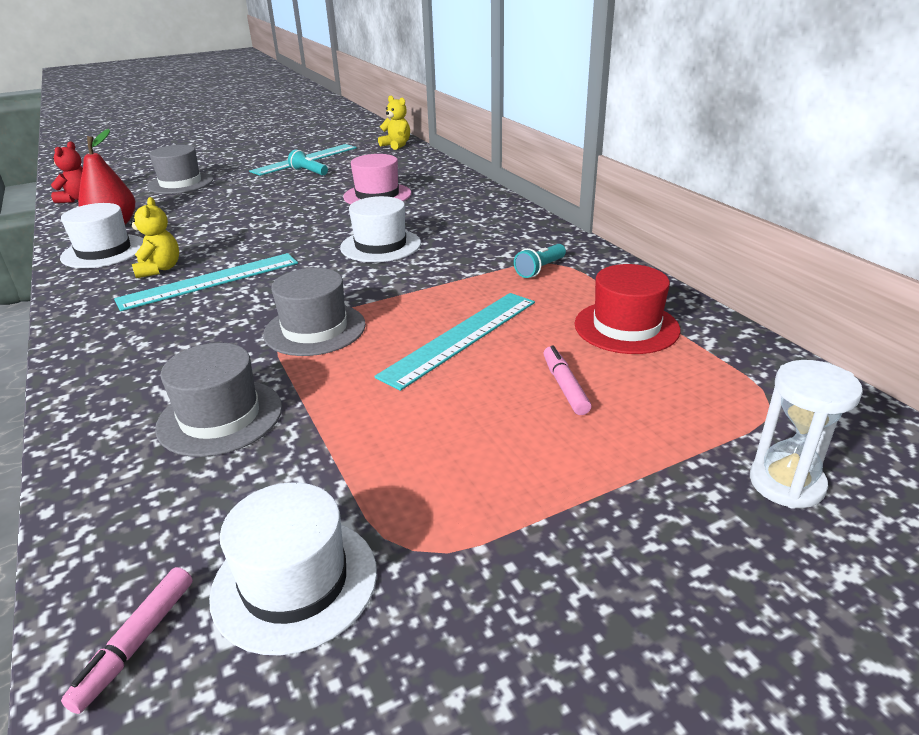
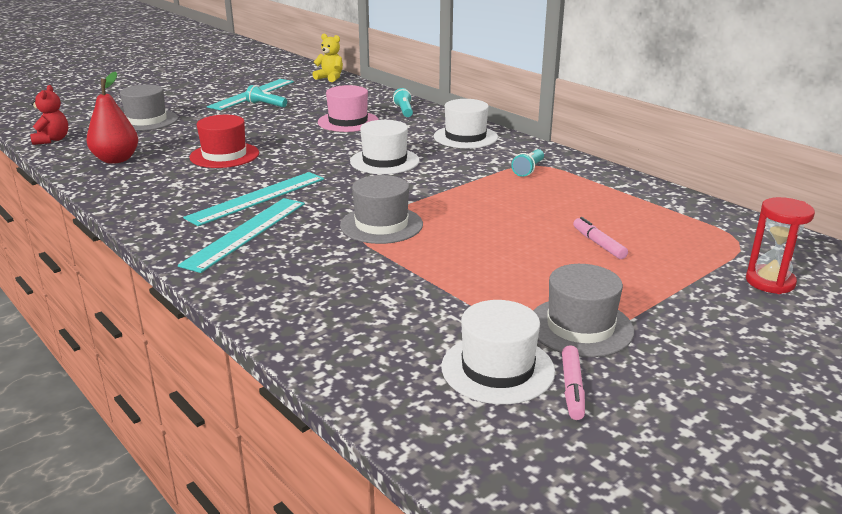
camera: 15 degrees left, 5 degrees down
(104, 251) = (131, 182): white hat -> white hat (465, 137)
(136, 643) = (419, 411): pink marker -> pink marker (572, 388)
(159, 269) = (200, 192): yellow teddy bear -> none
(220, 417) = (358, 287): grey hat -> grey hat (580, 327)
(446, 186) = (404, 111): none -> turquoise flashlight
(461, 337) = (502, 220): turquoise ruler -> turquoise ruler (246, 233)
(626, 327) = (618, 203): red hat -> red hat (224, 155)
(786, 483) = (770, 282): white hourglass -> red hourglass

